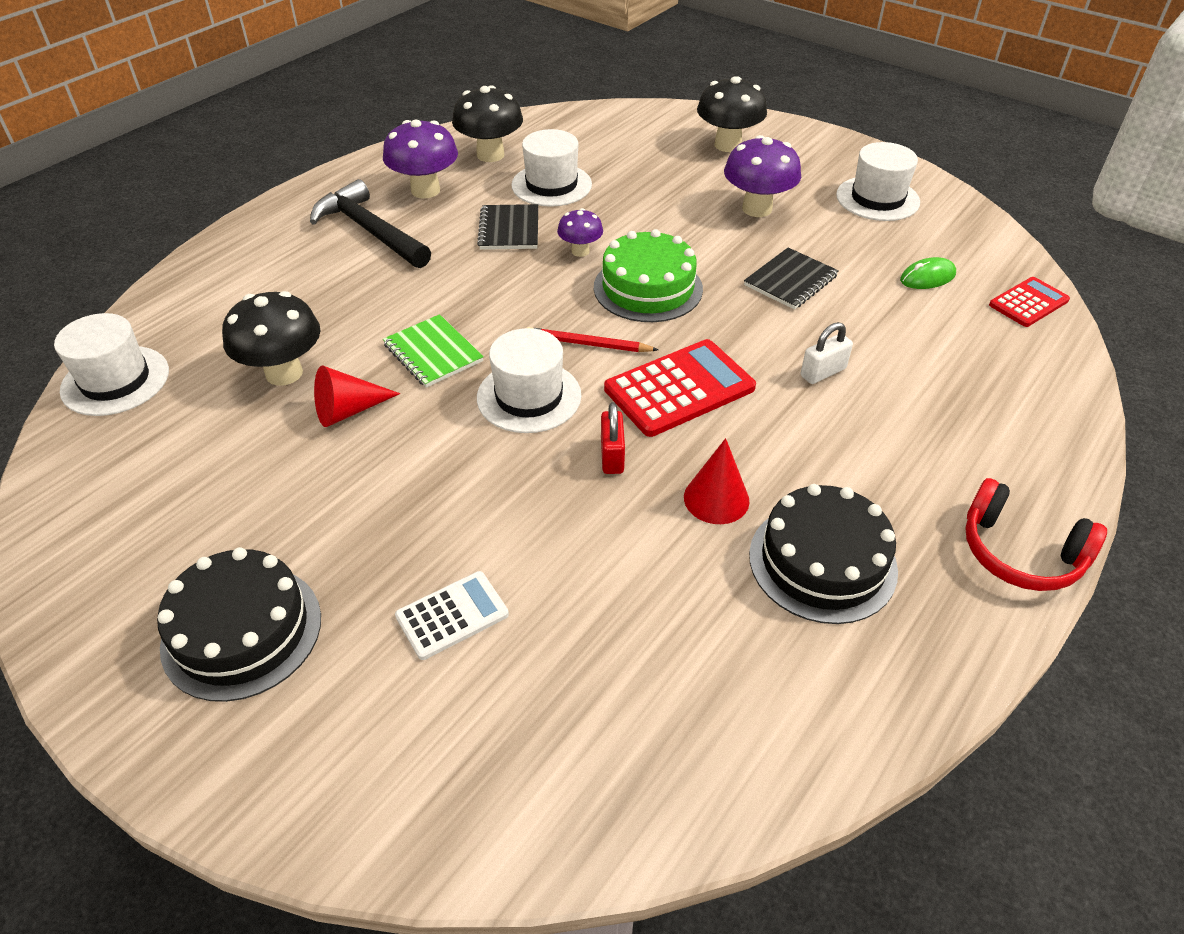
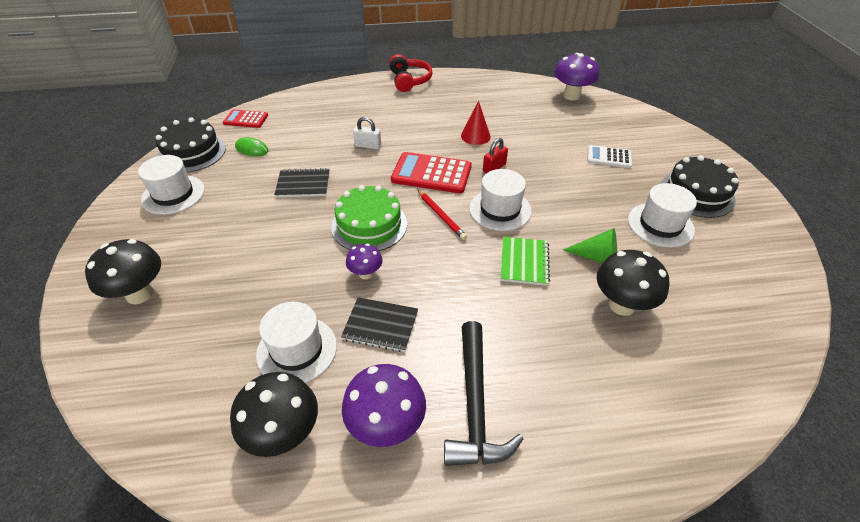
camera: 135 degrees left, 0 degrees up
(115, 380) = (744, 374): white hat -> white hat (660, 225)
(349, 410) = (597, 257): red cone -> green cone
(509, 229) = (380, 325): black notebook -> black notebook turned 60 degrees clockwise
(757, 209) = (232, 232): purple mushroom -> purple mushroom (571, 96)
(822, 562) = (468, 107): black cake -> black cake (192, 152)

